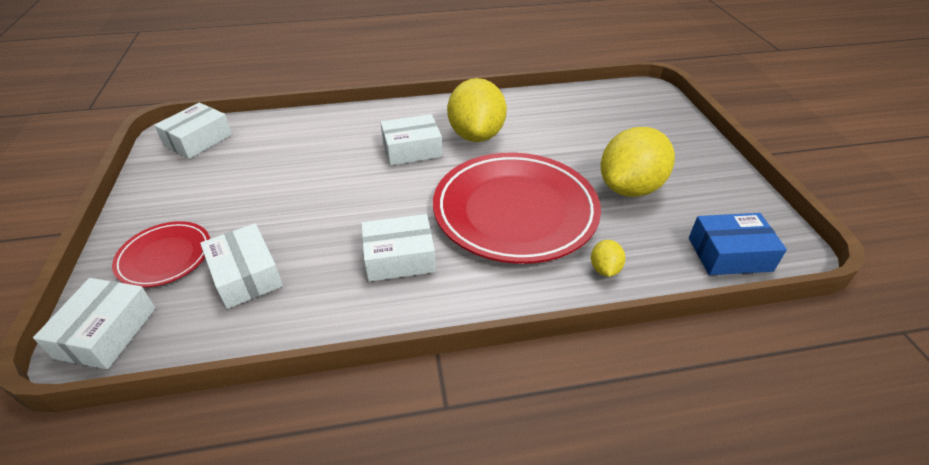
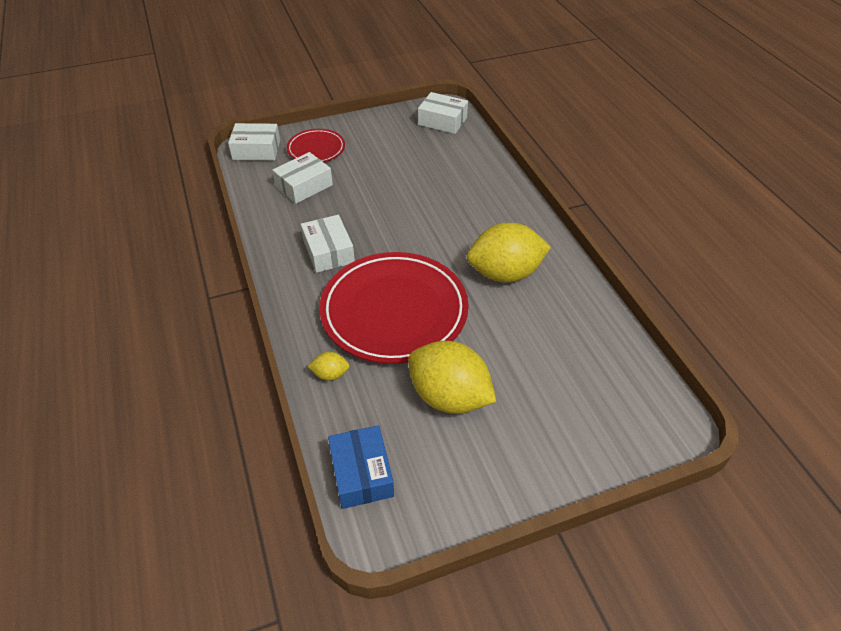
camera: 80 degrees right, 5 degrees up
(412, 149) = (466, 235): white box -> none

